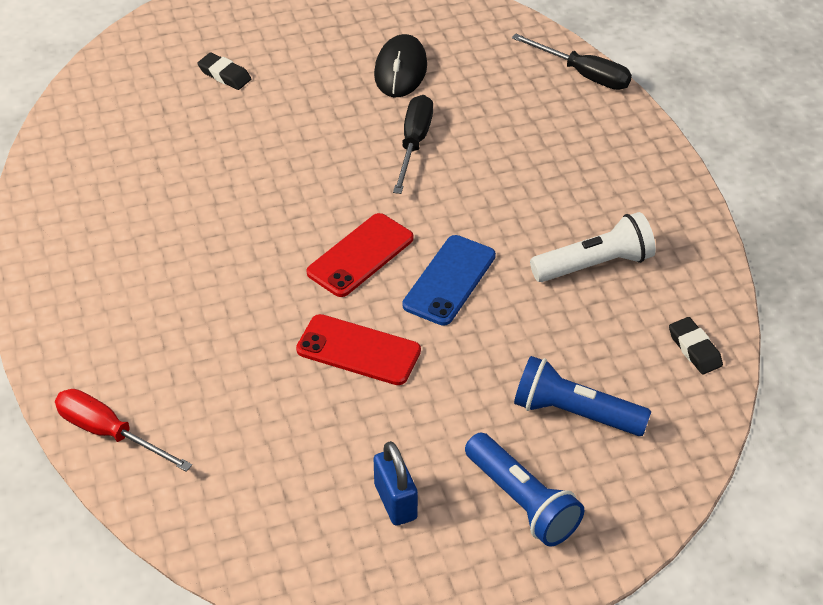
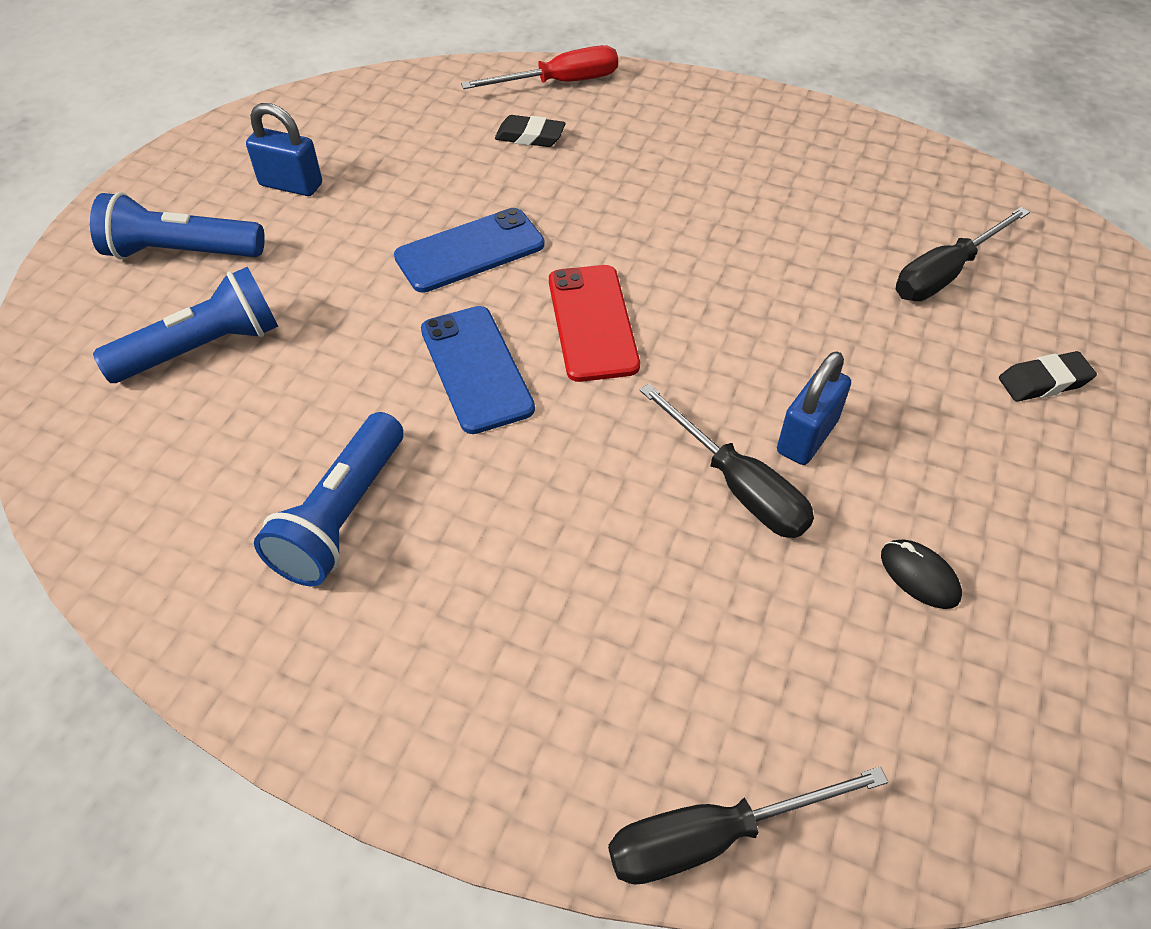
camera: 130 degrees right, 5 degrees up
(164, 138) = (945, 273): none -> black screwdriver
(355, 135) = (807, 436): none -> blue padlock
(358, 350) = (470, 251): red phone -> blue phone
(400, 70) = (919, 576): black mouse -> black mouse, size x0.55
(595, 265) = (342, 515): white flashlight -> blue flashlight
(694, 349) = (123, 509): black eraser -> black eraser (530, 136)

